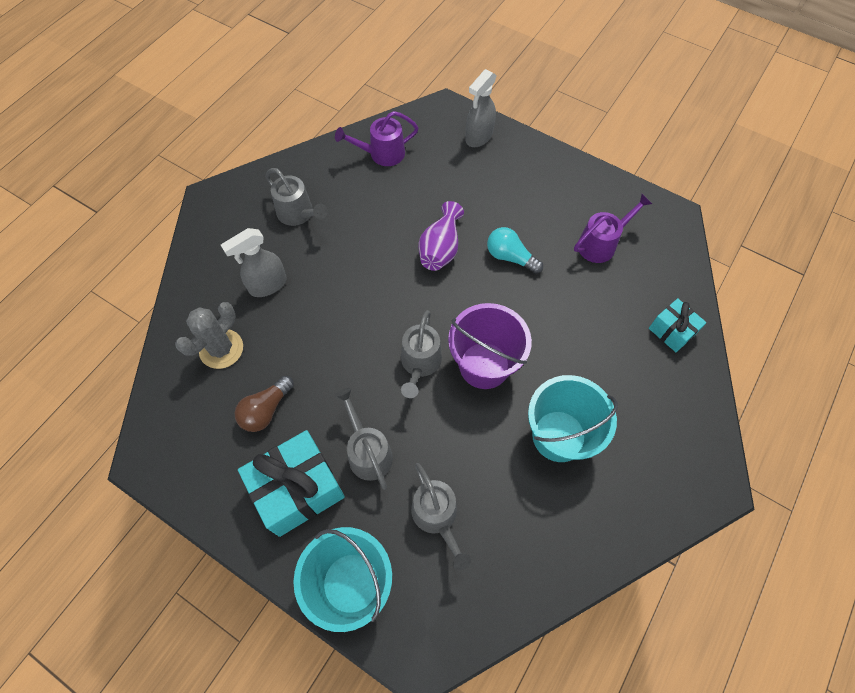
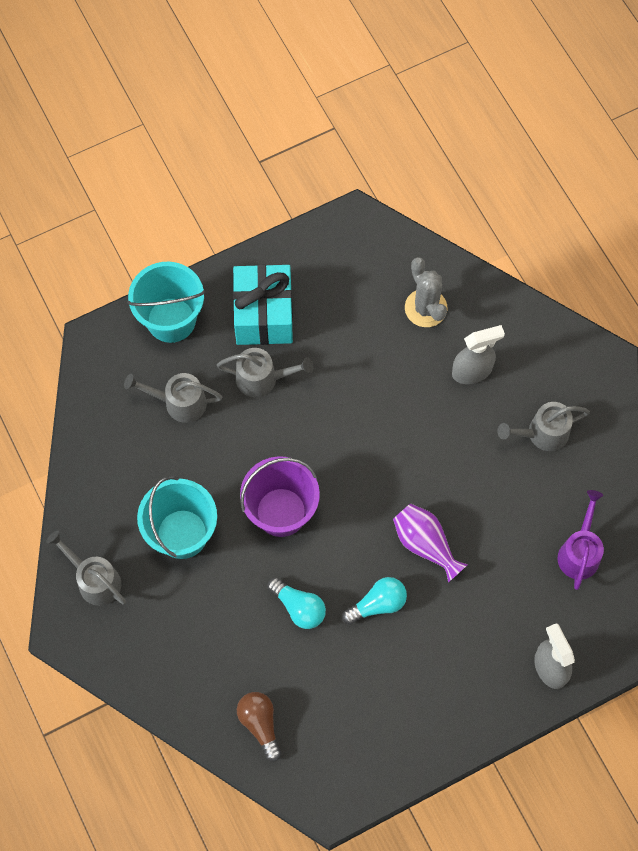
camera: 120 degrees right, 5 degrees up
(266, 410) = (346, 319): brown light bulb -> brown light bulb (260, 724)
(267, 285) = (472, 371): grey spray bottle -> grey spray bottle turned 75 degrees clockwise
(420, 364) = (314, 459): grey watering can -> grey watering can (94, 580)
(553, 309) = (299, 607): none -> turquoise light bulb
(601, 244) = (341, 704): purple watering can -> none
(671, 331) = (211, 701): turquoise gift -> none

